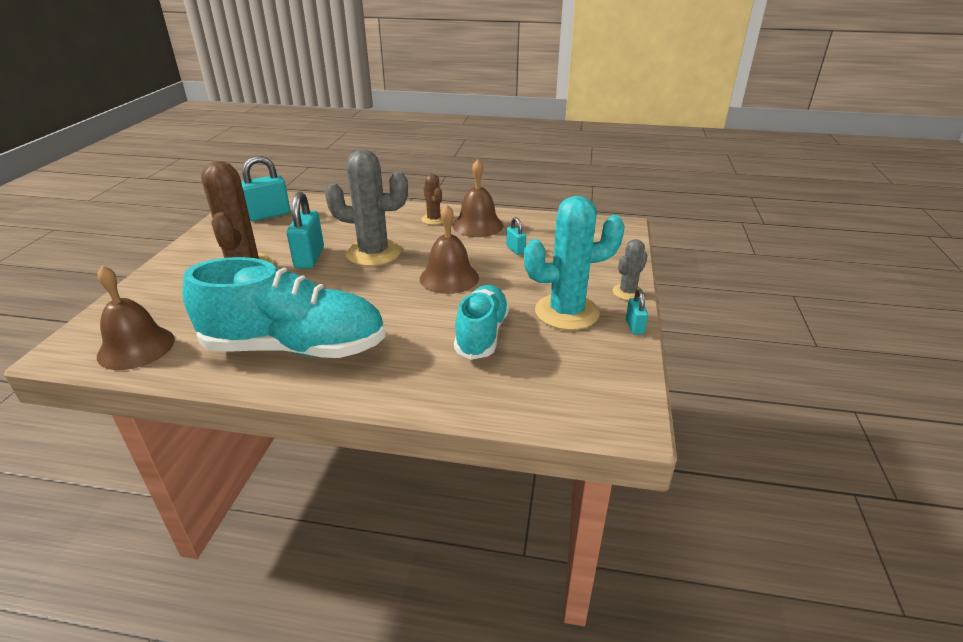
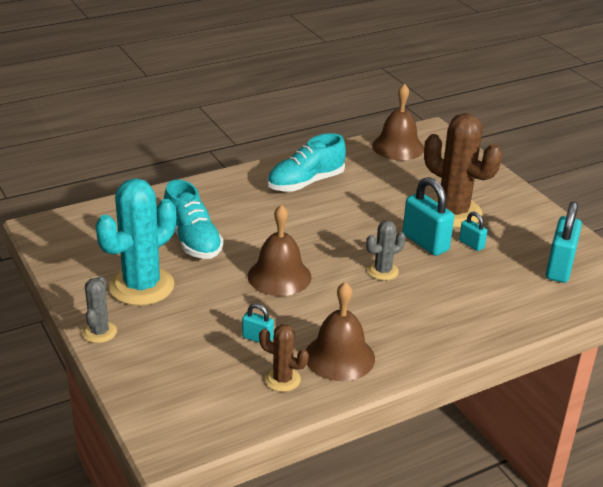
camera: 140 degrees right, 0 degrees up
(295, 347) = (305, 183): turquoise shoe -> turquoise shoe, size x0.61
(373, 253) = (382, 271): grey cactus -> grey cactus, size x0.50
(434, 219) = (397, 342): brown cactus -> brown cactus (282, 379)
(634, 327) = (73, 297): turquoise padlock -> turquoise padlock (471, 244)

